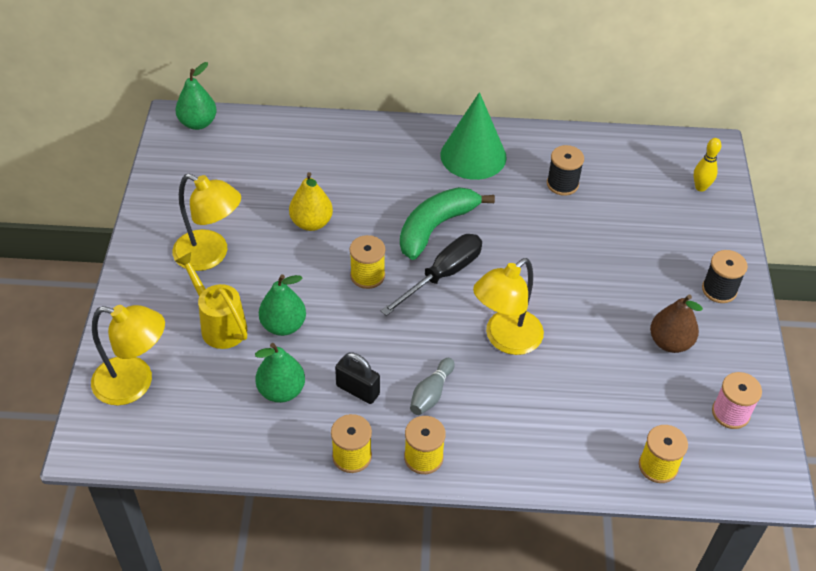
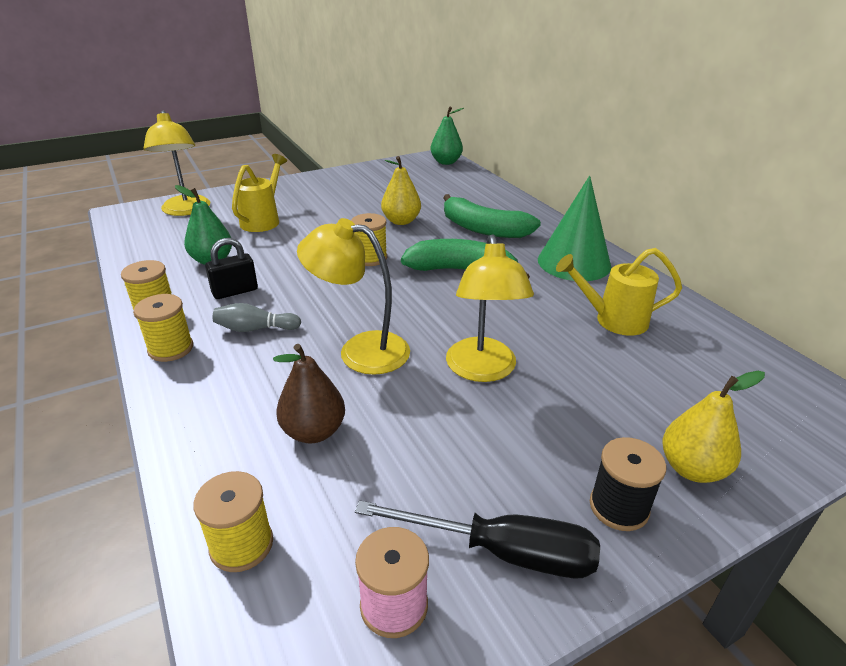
camera: 60 degrees right, 15 degrees down
(210, 255) = (328, 199): yellow lamp -> yellow lamp (482, 370)
(283, 325) = (282, 241): green pear -> none
(358, 390) = (235, 291): black padlock -> black padlock turned 60 degrees clockwise
(374, 176) = (484, 229): none -> green banana
(443, 275) = (409, 291): black screwdriver -> black screwdriver (502, 552)
(562, 184) = (614, 320): black spool -> yellow watering can
(670, 342) = (472, 484): brown pear -> brown pear (314, 431)
(700, 187) = (771, 426): yellow bowling pin -> none
(711, 242) = (692, 468): none -> yellow pear

